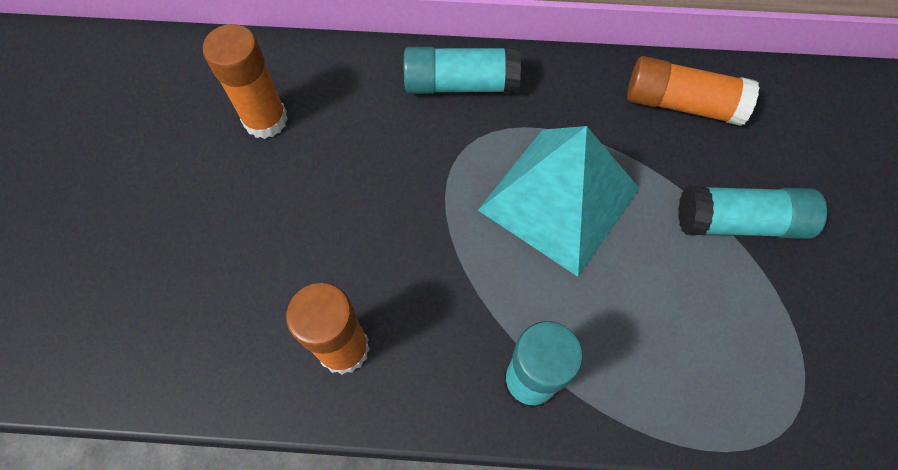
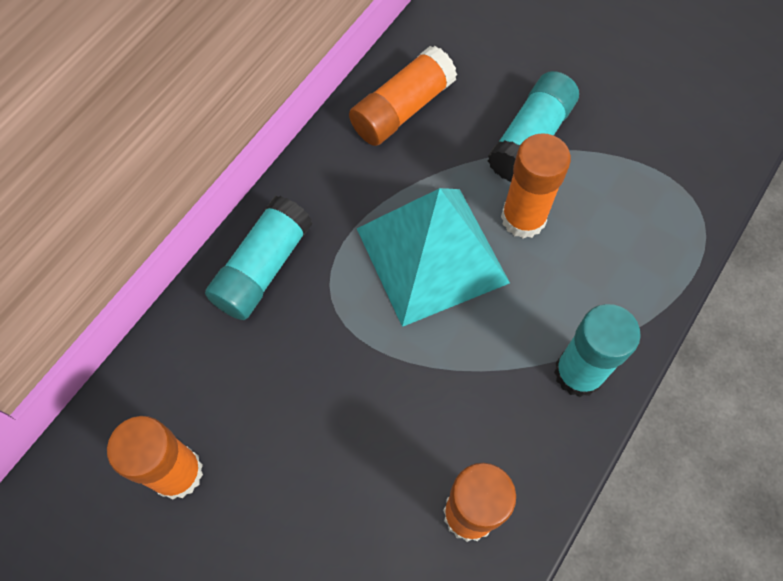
camera: 60 degrees left, 0 degrees up
(651, 256) = (523, 218): none -> orange glue stick

